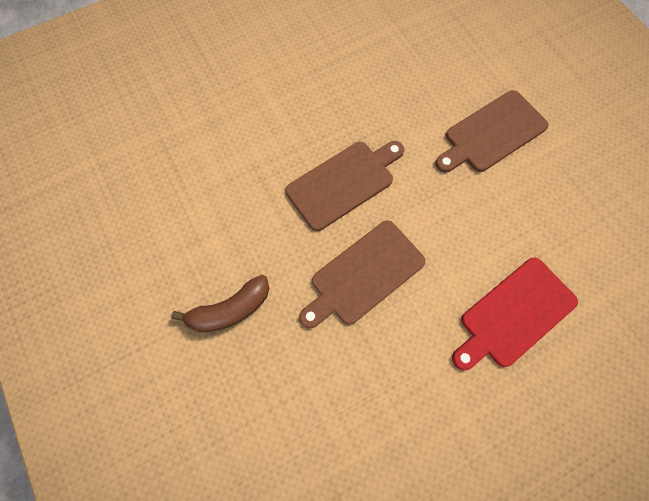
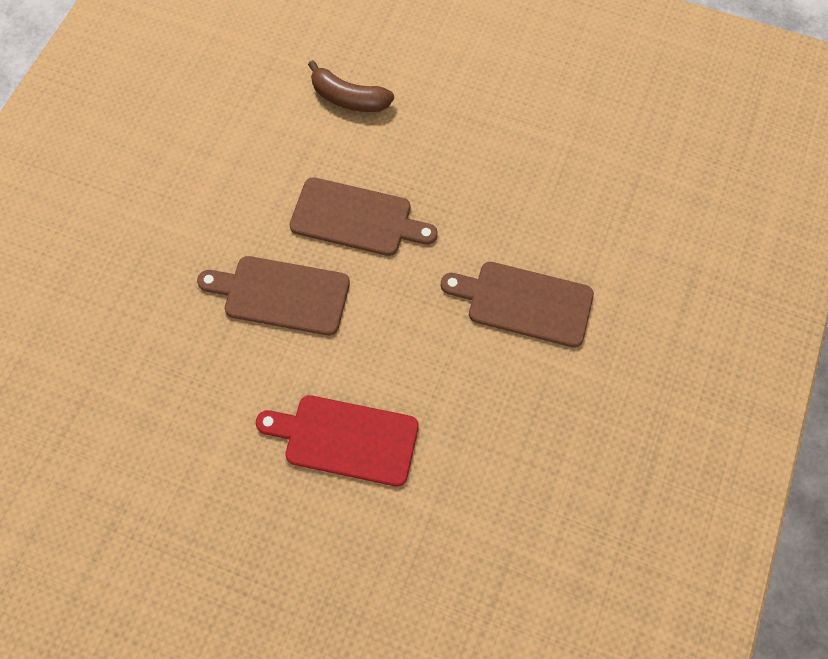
camera: 50 degrees right, 5 degrees down
(230, 309) = (168, 220): brown banana -> brown banana (348, 98)

